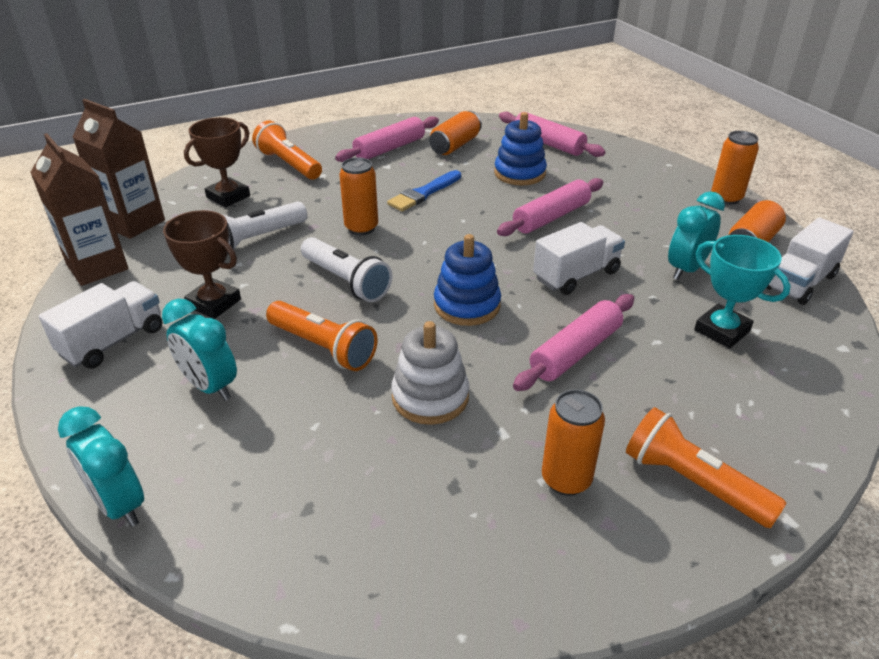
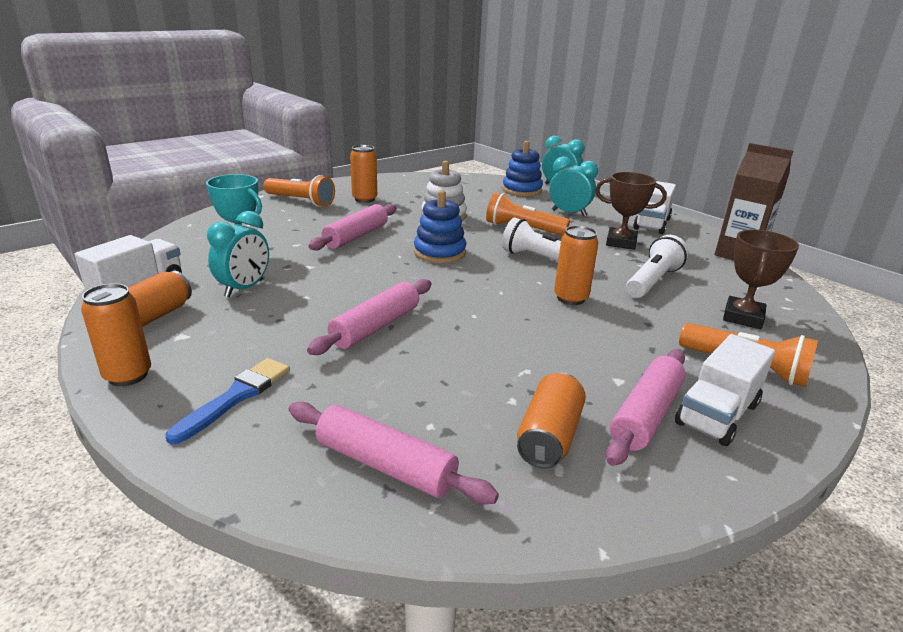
camera: 165 degrees right, 10 degrees down
(134, 223) = (778, 285): brown carton -> none
(423, 193) = (537, 342): blue brush -> blue brush (236, 397)
(519, 173) = (425, 387): blue stacking toy -> blue stacking toy (522, 190)
(576, 275) = (351, 276): white truck -> white truck (717, 414)

